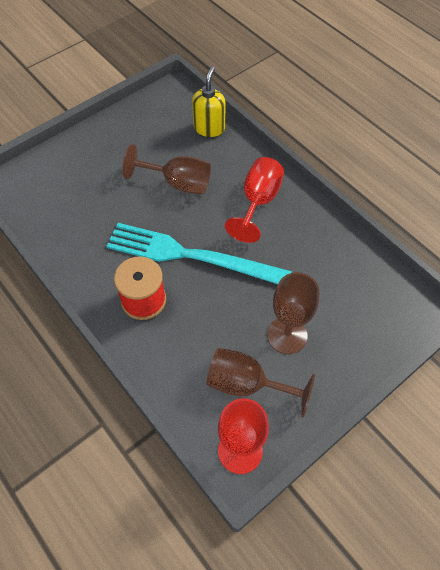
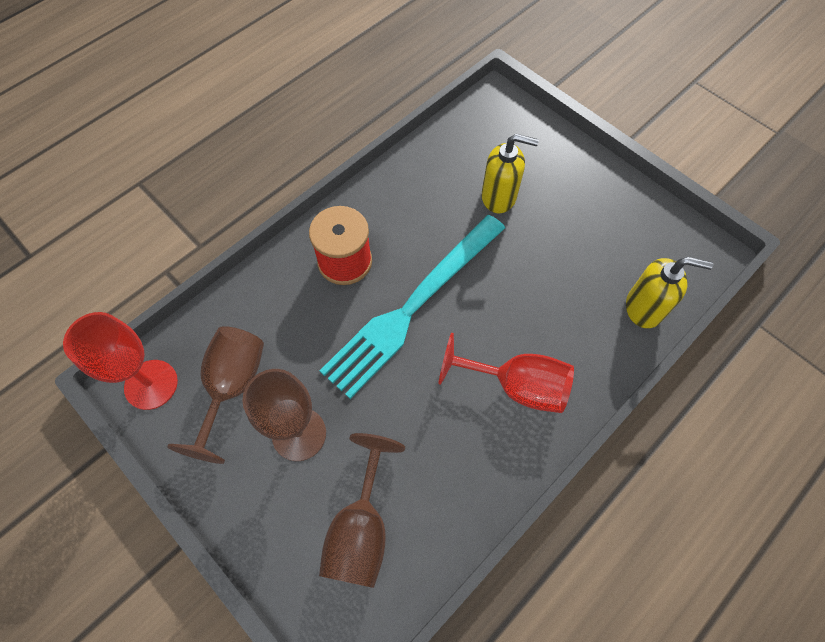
camera: 85 degrees right, 5 degrees up
(104, 193) = (499, 197): none -> yellow soap dispenser
(178, 183) = (530, 278): brown goblet -> brown goblet (361, 529)
(191, 256) = (413, 306): turquoise fork -> turquoise fork turned 150 degrees counterclockwise

